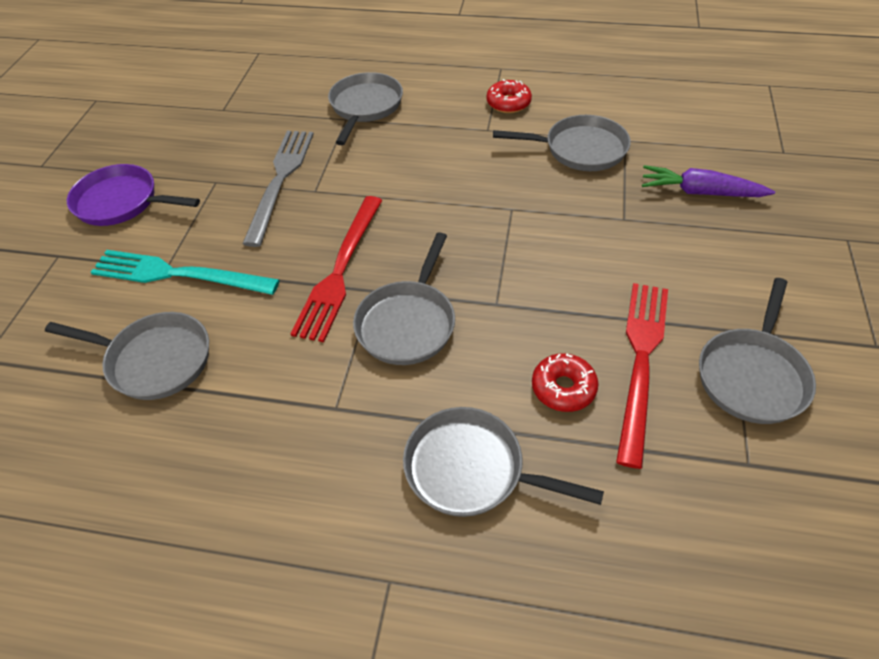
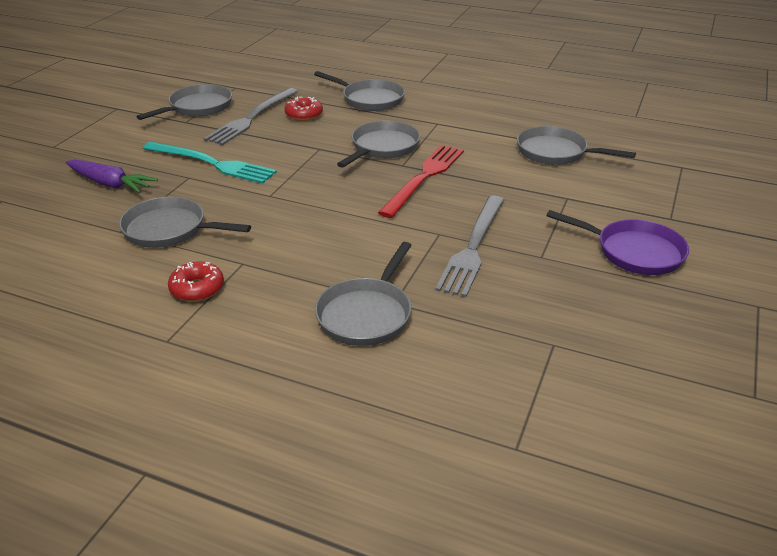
camera: 170 degrees left, 15 degrees down
(178, 274) = (555, 192): turquoise fork -> turquoise fork (212, 163)
(641, 361) = (251, 118): red fork -> grey fork

